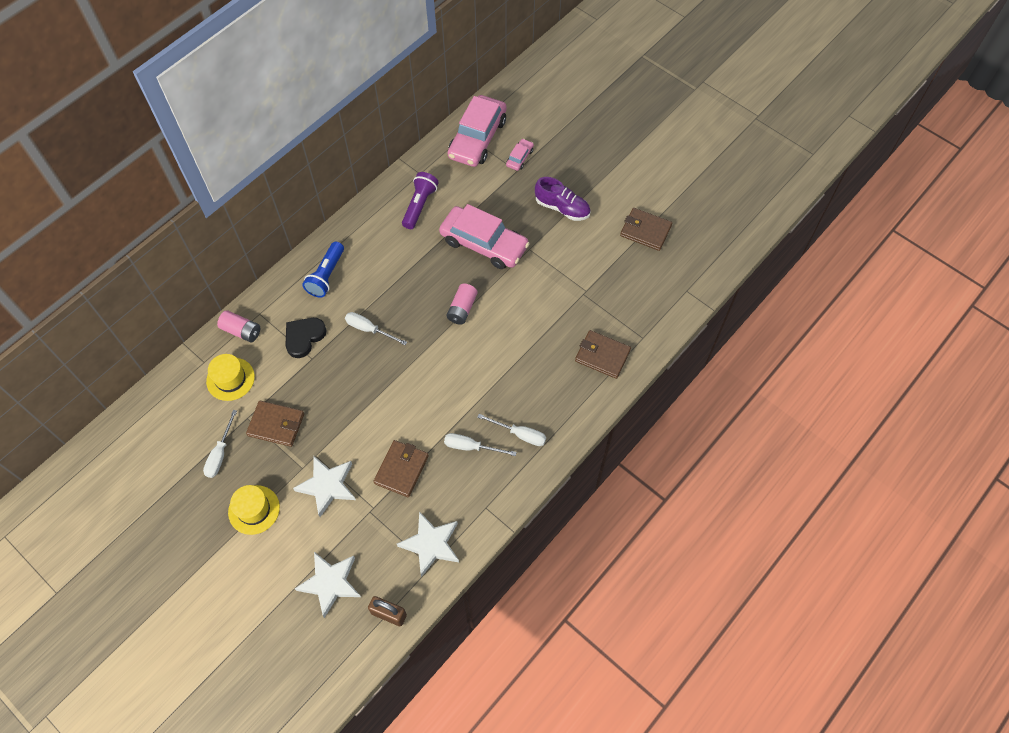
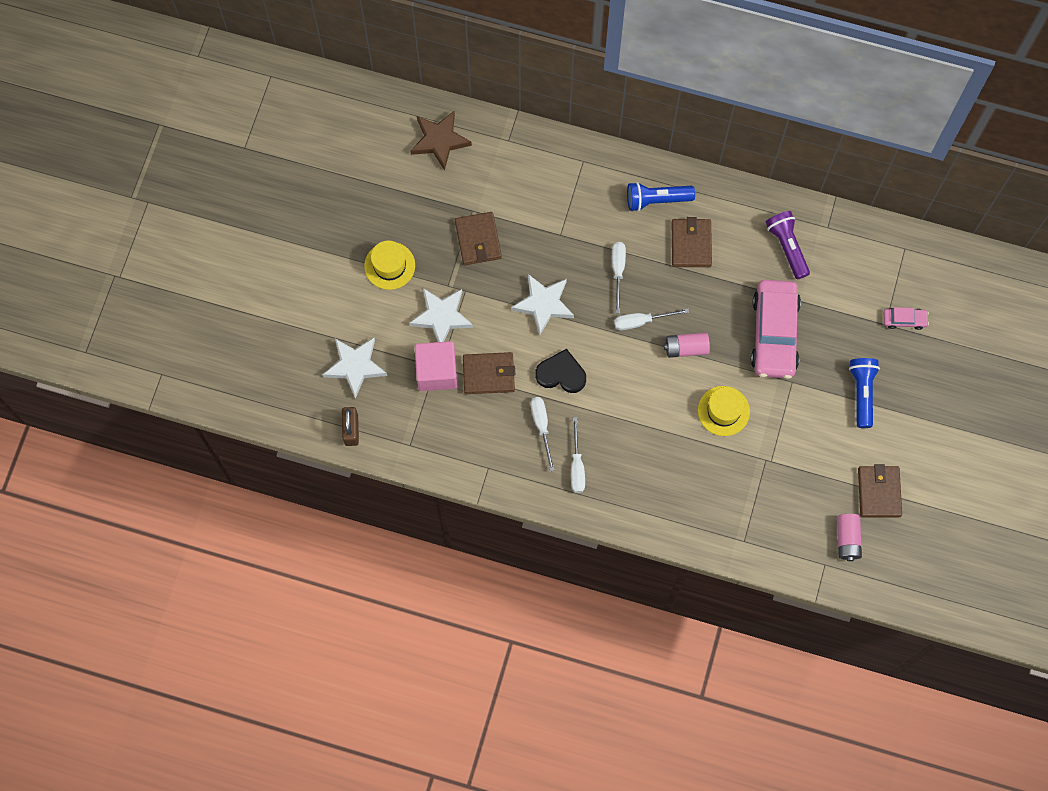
camera: 65 degrees right, 10 degrees up
(167, 416) = (439, 141): none -> brown star
(220, 453) = (427, 207): white screwdriver -> white screwdriver (641, 321)
(230, 379) = (503, 174): yellow hat -> yellow hat (723, 411)
(241, 331) = (556, 155): pink battery -> pink battery (847, 539)
(304, 337) = (579, 216): black heart -> black heart (561, 374)
(375, 512) = (437, 372): none -> pink cube
(419, 205) = (787, 247): purple flashlight -> purple flashlight turned 105 degrees counterclockwise
(431, 544) = (430, 435): white star -> white star (543, 304)
(477, 138) = (906, 264): pink car -> none
(562, 208) = (862, 393): purple shoe -> blue flashlight
(602, 356) = (702, 509): brown wallet -> brown wallet (691, 244)

